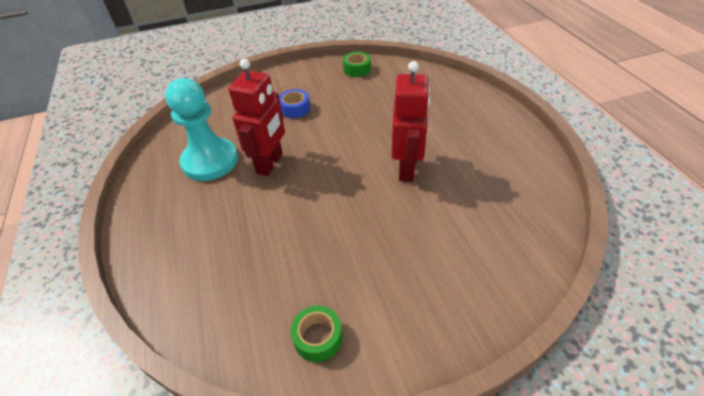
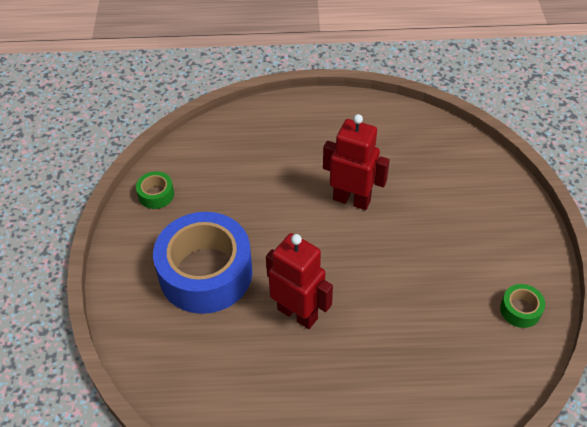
camera: 75 degrees left, 5 degrees up
(210, 161) = (268, 375): turquoise pawn -> none
(295, 108) = (206, 273): blue tape -> blue tape, size x2.42

